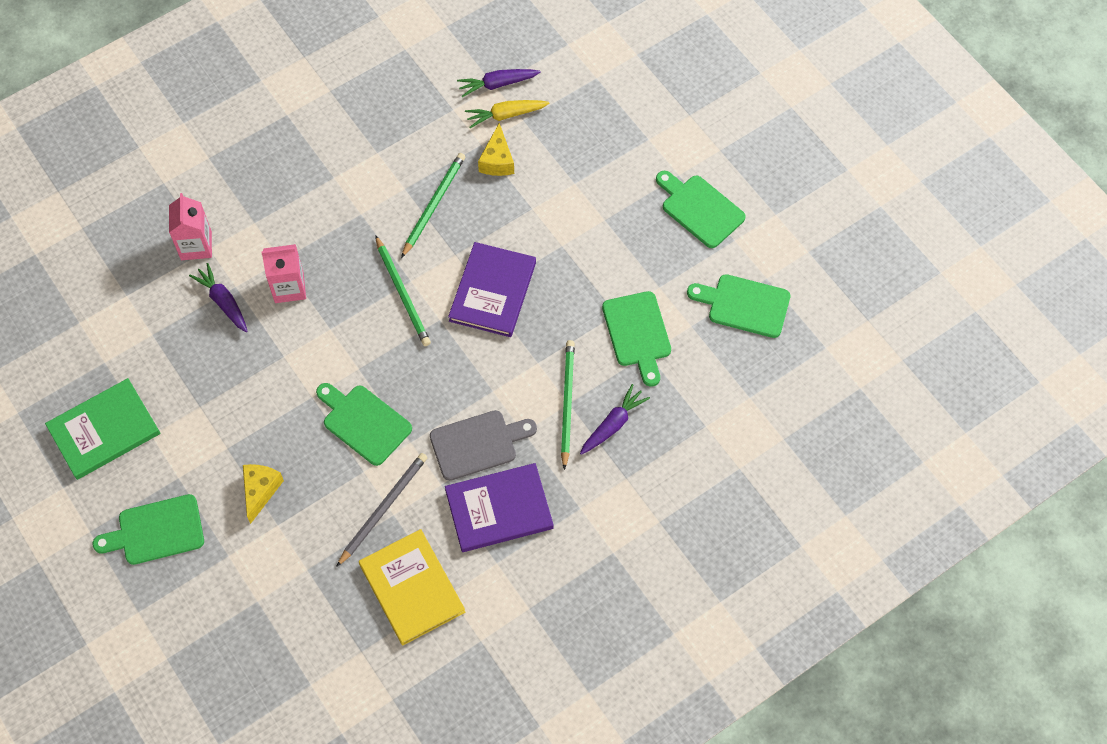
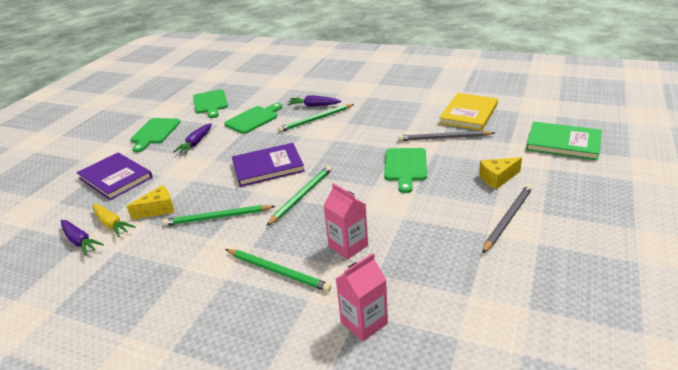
camera: 120 degrees left, 30 degrees down
(104, 430) = (572, 268): green book -> green book (563, 143)
(156, 531) = (584, 201): green cutting board -> none
(199, 441) = (508, 219): none -> grey pencil
(223, 302) = (396, 272): purple carrot -> purple carrot (196, 143)
(307, 218) = (278, 271): none -> green pencil
(478, 444) = (370, 130): grey cutting board -> none
(499, 509) = (396, 112): purple book -> purple book (115, 178)

